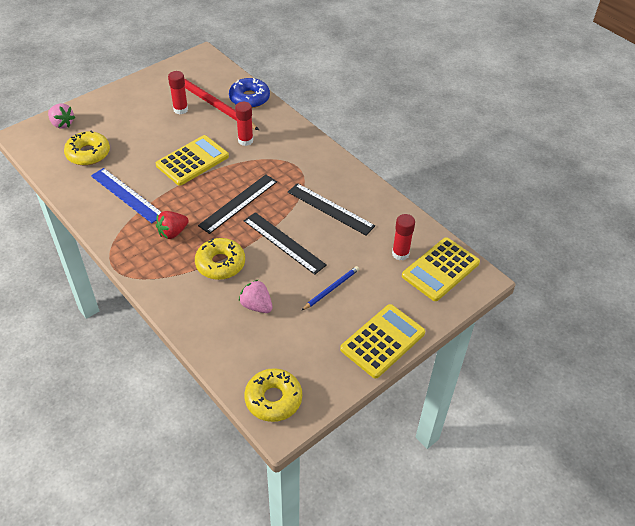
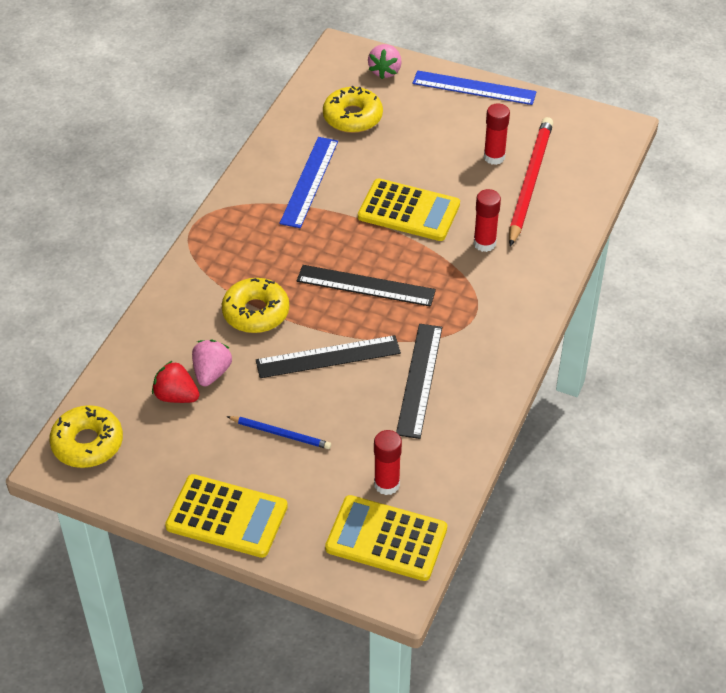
camera: 65 degrees right, 0 degrees up
(116, 94) = (474, 88): none -> blue ruler
(172, 232) = (277, 248): red strawberry -> red strawberry (176, 396)
(249, 98) = (572, 211): blue donut -> none
(284, 242) = (328, 357): black ruler -> black ruler turned 60 degrees clockwise

